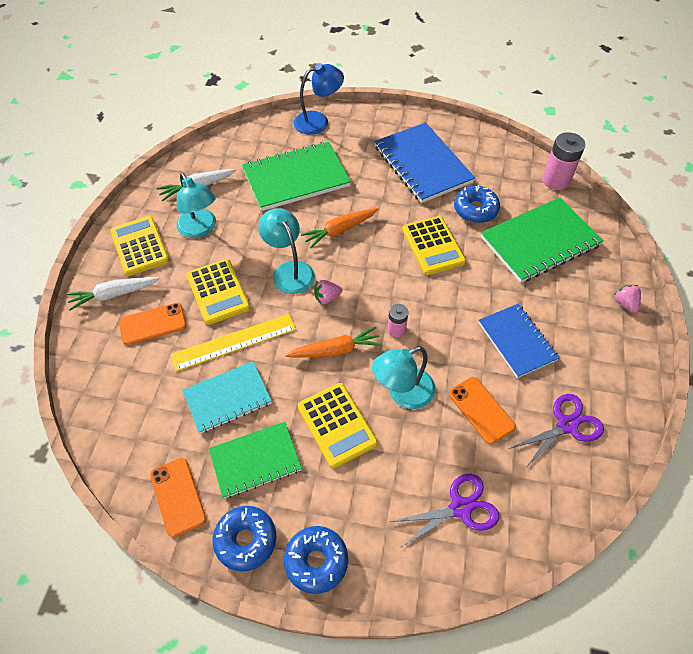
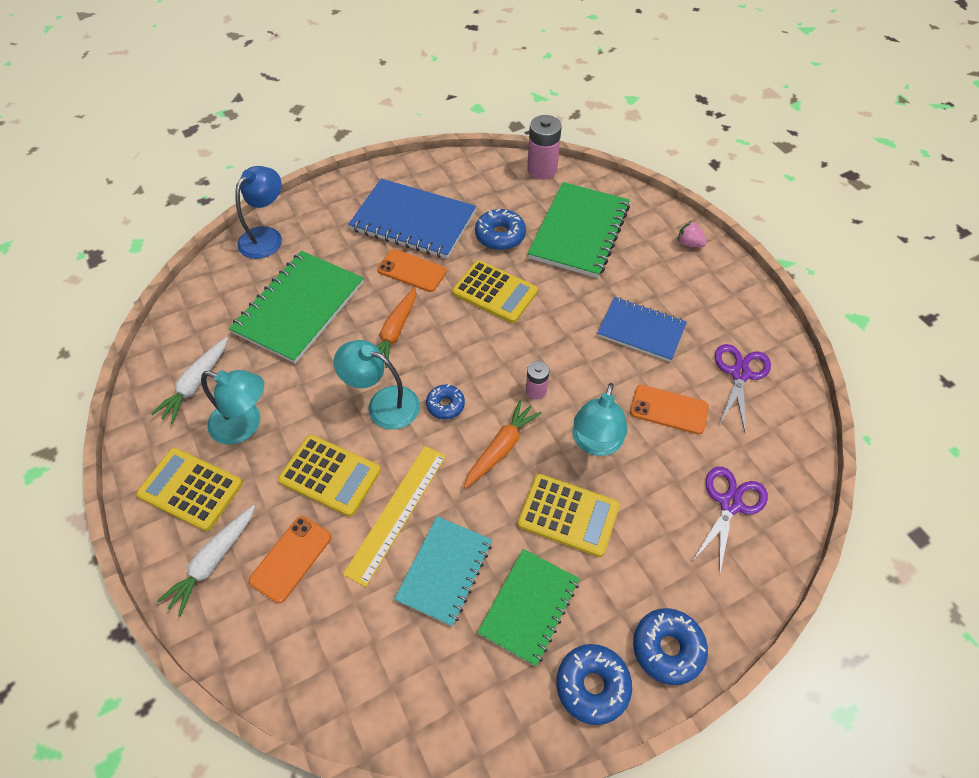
camera: 40 degrees left, 0 degrees up
(178, 496) = (490, 703): orange phone -> orange phone (411, 271)
(327, 298) = (445, 405): pink strawberry -> blue donut

